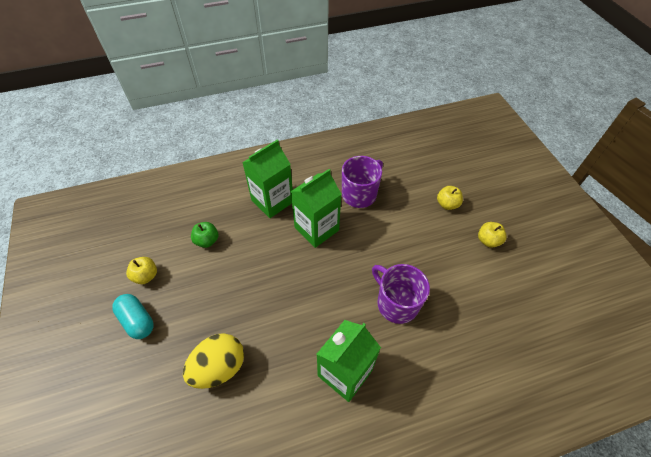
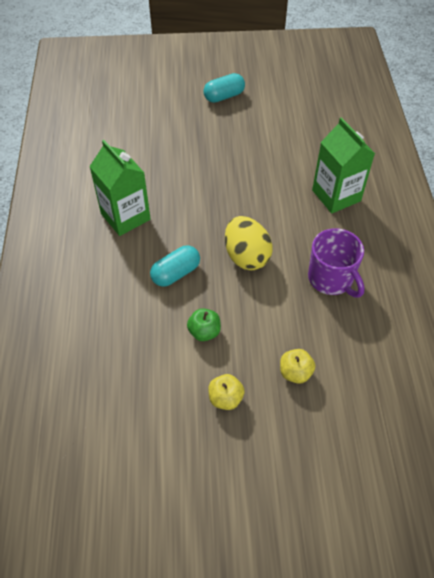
camera: 105 degrees right, 0 degrees up
(146, 276) = (266, 101): yellow apple -> none
(207, 240) = (294, 141): green apple -> green apple (204, 332)
(219, 367) = (164, 139): yellow egg -> yellow egg (246, 256)
(316, 229) = (288, 227): green carton -> none
(396, 303) = (176, 273): purple mug -> turquoise capsule

